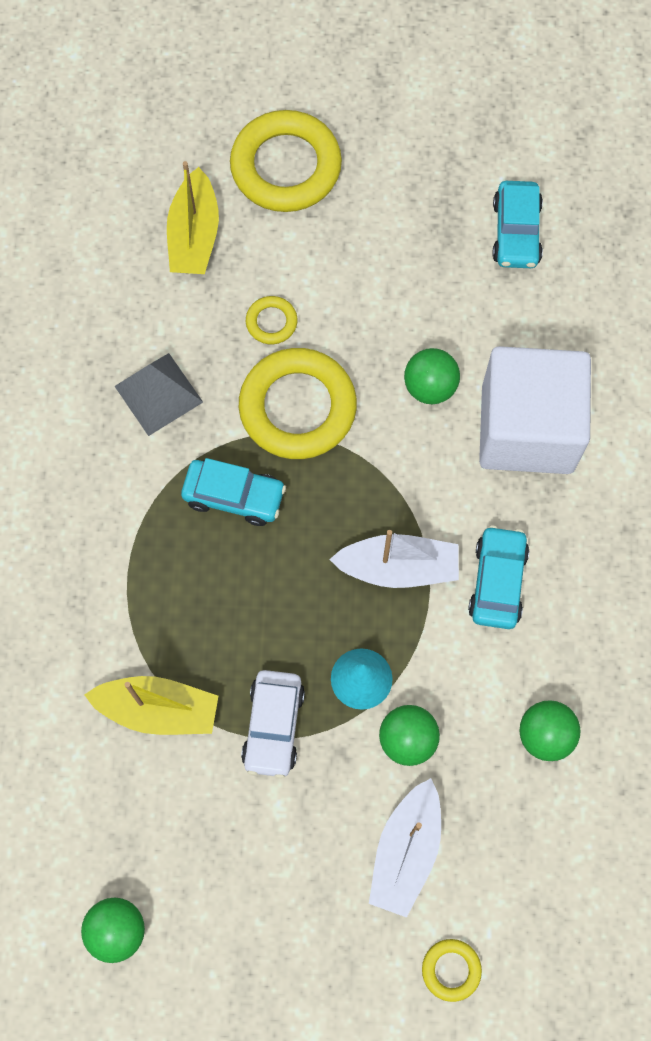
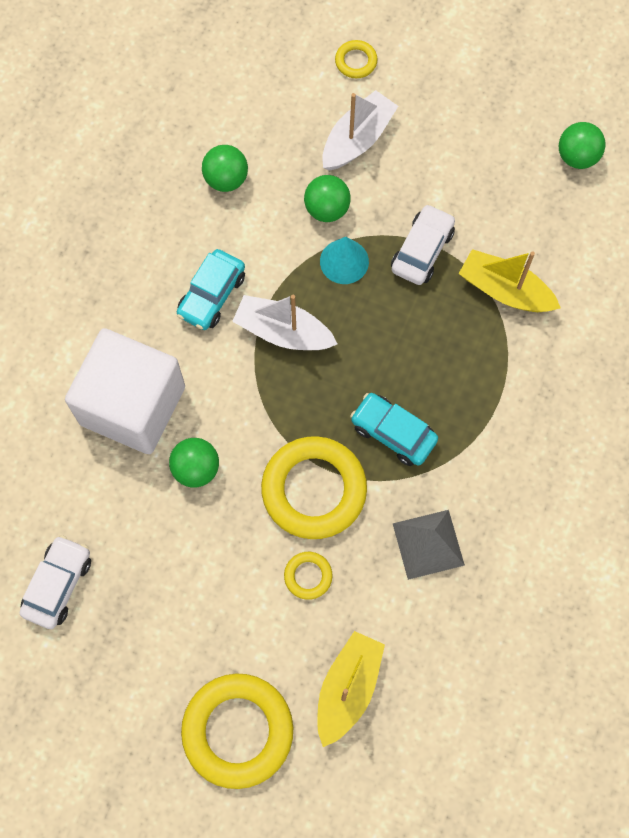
camera: 160 degrees left, 0 degrees up
(516, 232) = (58, 584): turquoise car -> white car

